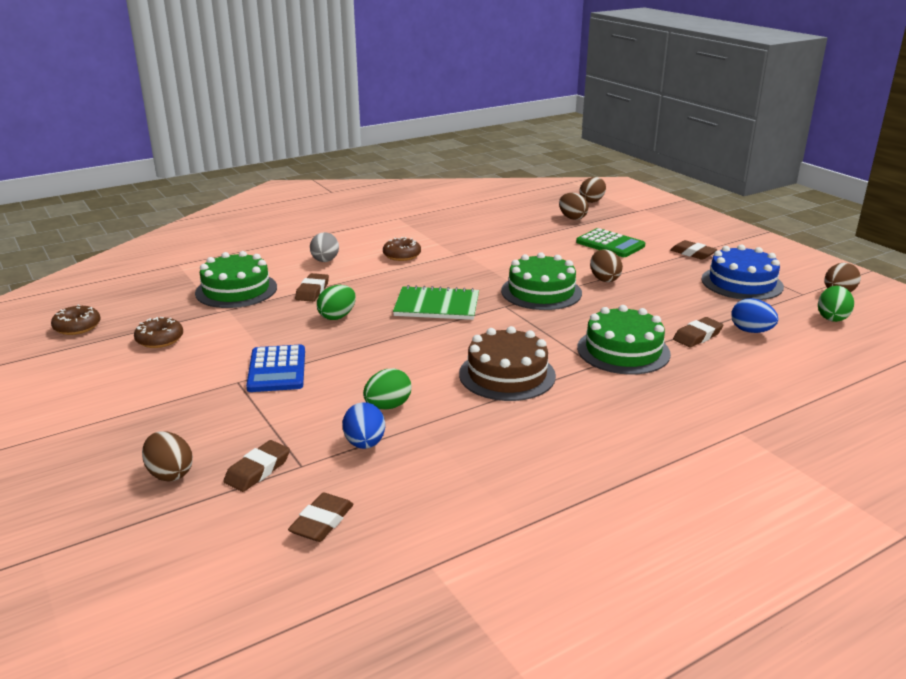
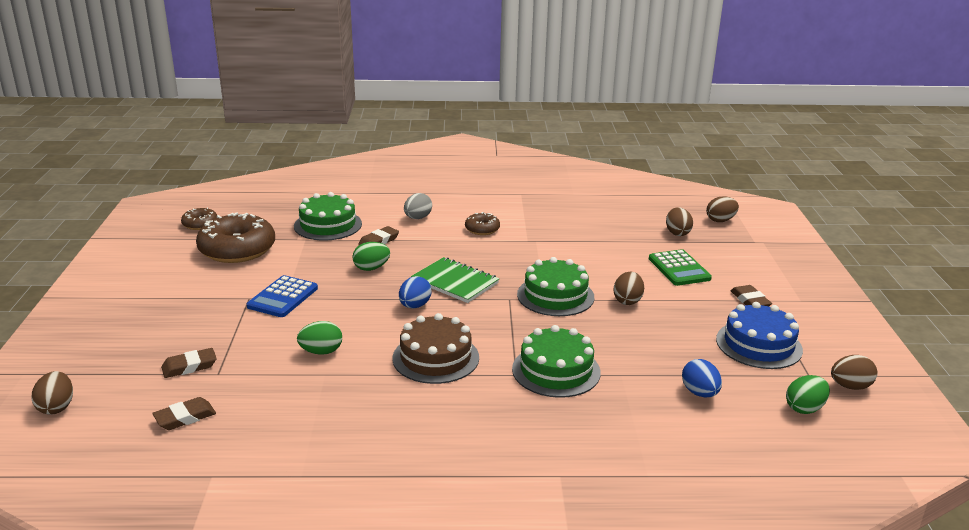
camera: 30 degrees right, 0 degrees up
(160, 339) = (237, 249): brown donut -> brown donut, size x2.05
(170, 473) = (140, 349): brown egg -> brown egg (56, 407)
(365, 444) = (273, 374): blue egg -> blue egg (414, 306)
(697, 336) = (641, 380): brown eraser -> none

